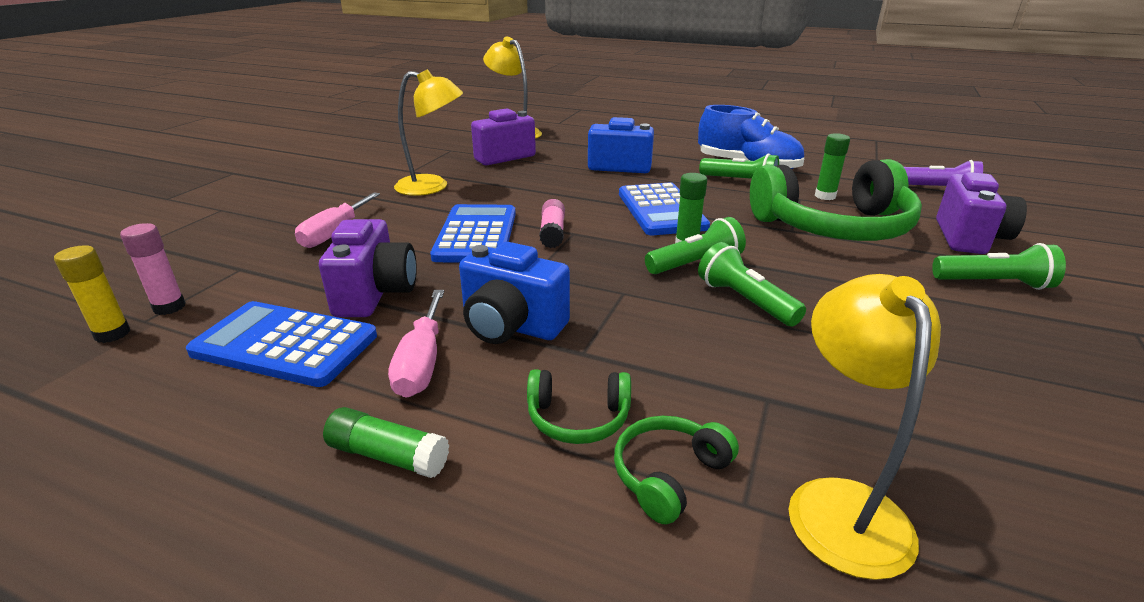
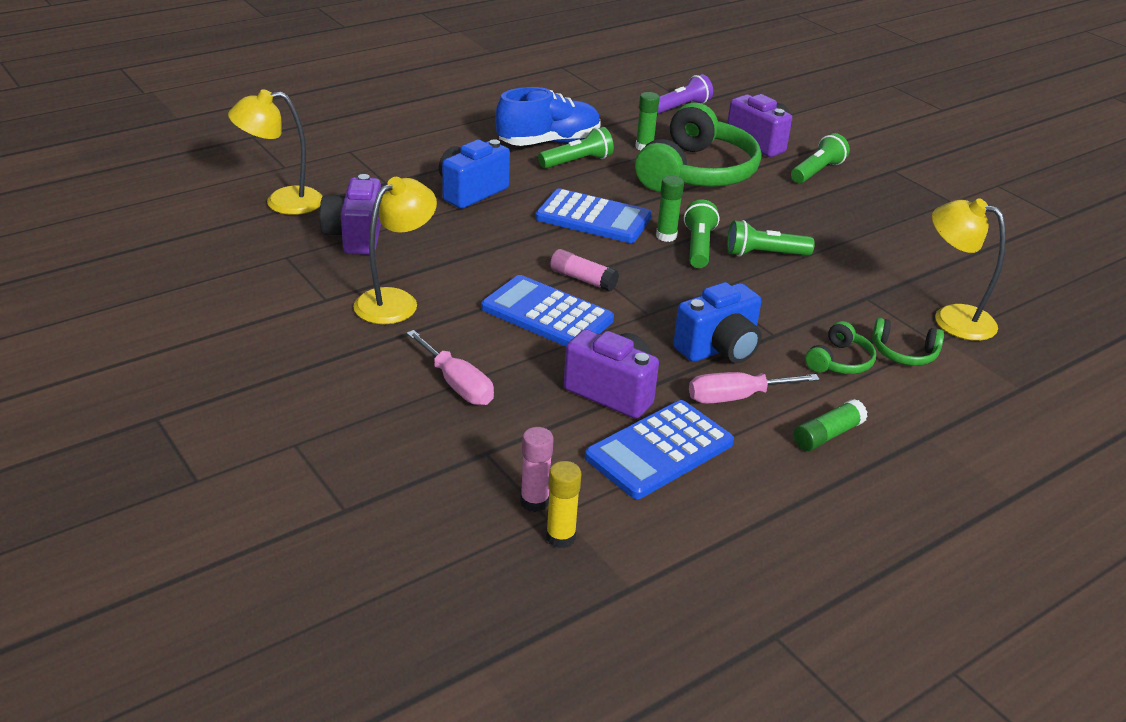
camera: 60 degrees left, 5 degrees up
(421, 363) = (736, 397): pink screwdriver -> pink screwdriver turned 135 degrees clockwise
(669, 475) = (904, 353): green headphones -> green headphones turned 60 degrees counterclockwise

